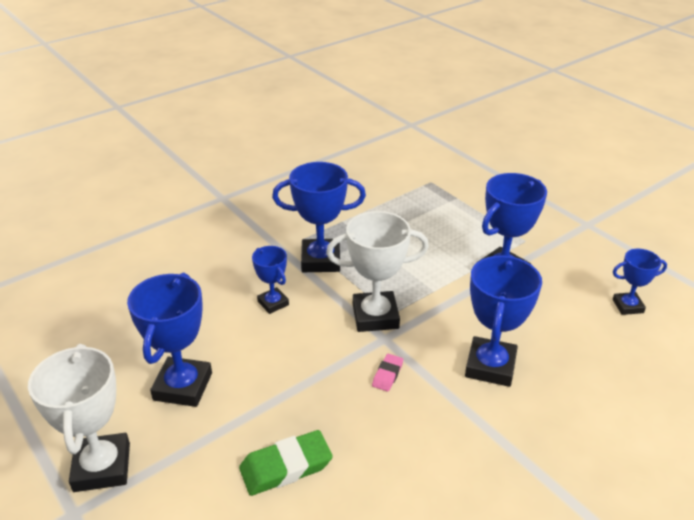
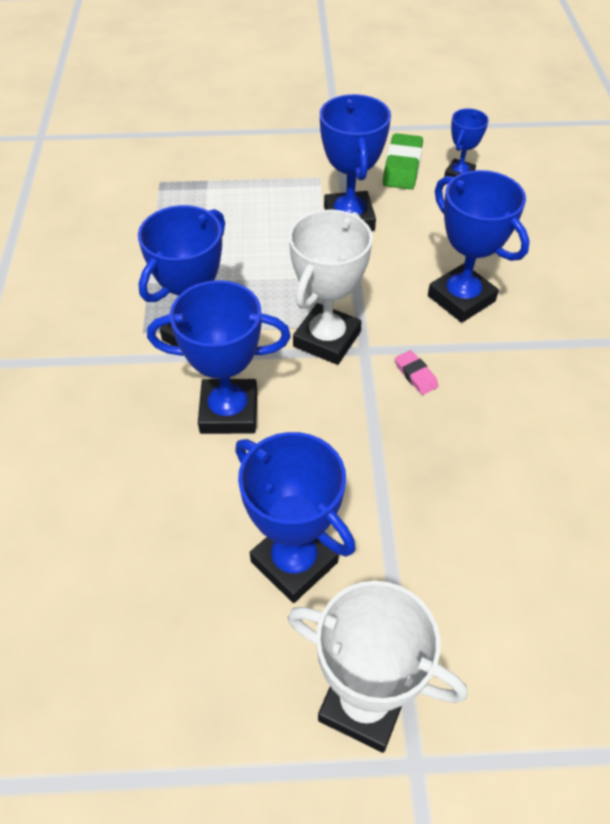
camera: 55 degrees left, 15 degrees up
(273, 303) = (229, 411): blue trophy -> blue trophy, size x1.75
(286, 467) = (479, 520): green eraser -> green eraser (402, 166)

